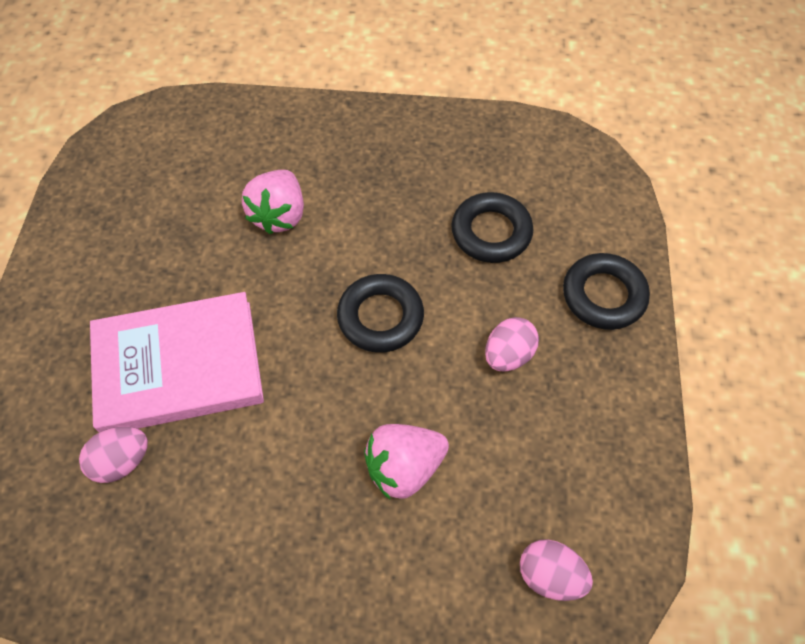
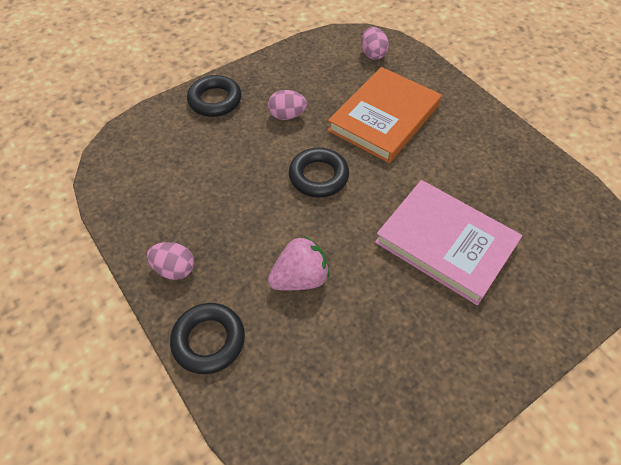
camera: 130 degrees left, 5 degrees down
(122, 461) = (514, 223): pink egg -> pink egg (174, 269)
(404, 467) = (384, 118): pink strawberry -> orange book
(491, 232) = (213, 164): black ring -> black ring (209, 340)

